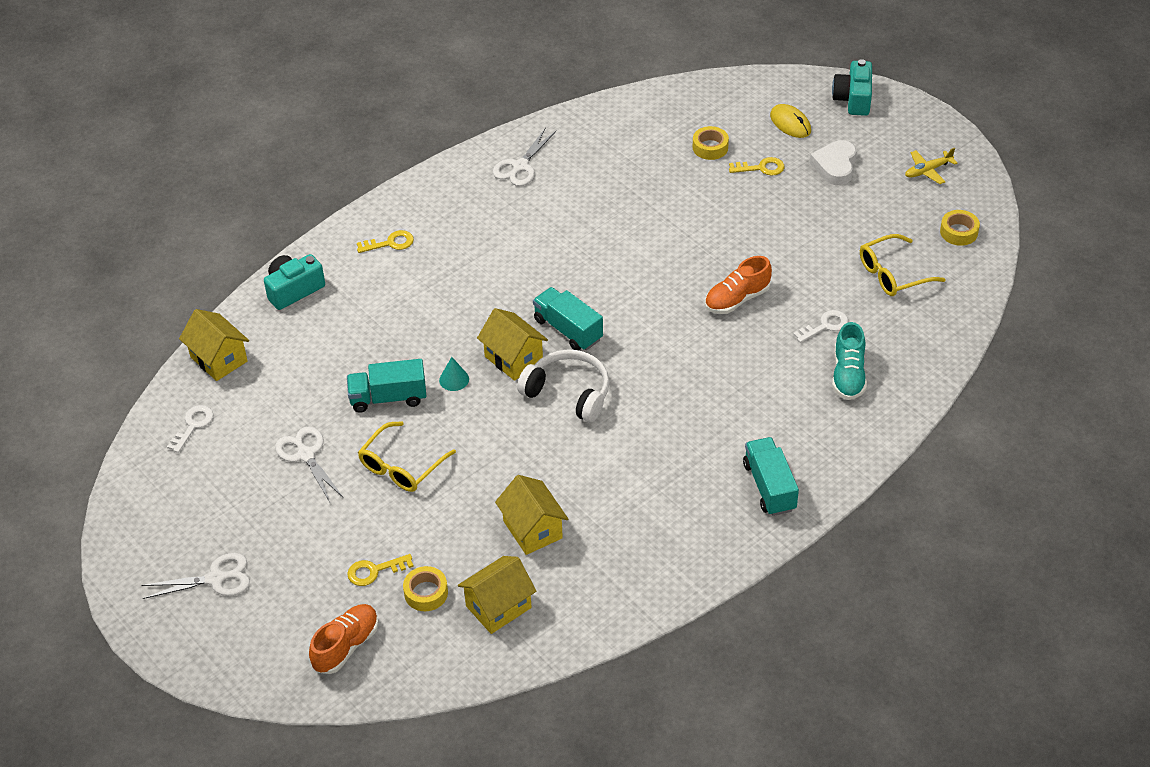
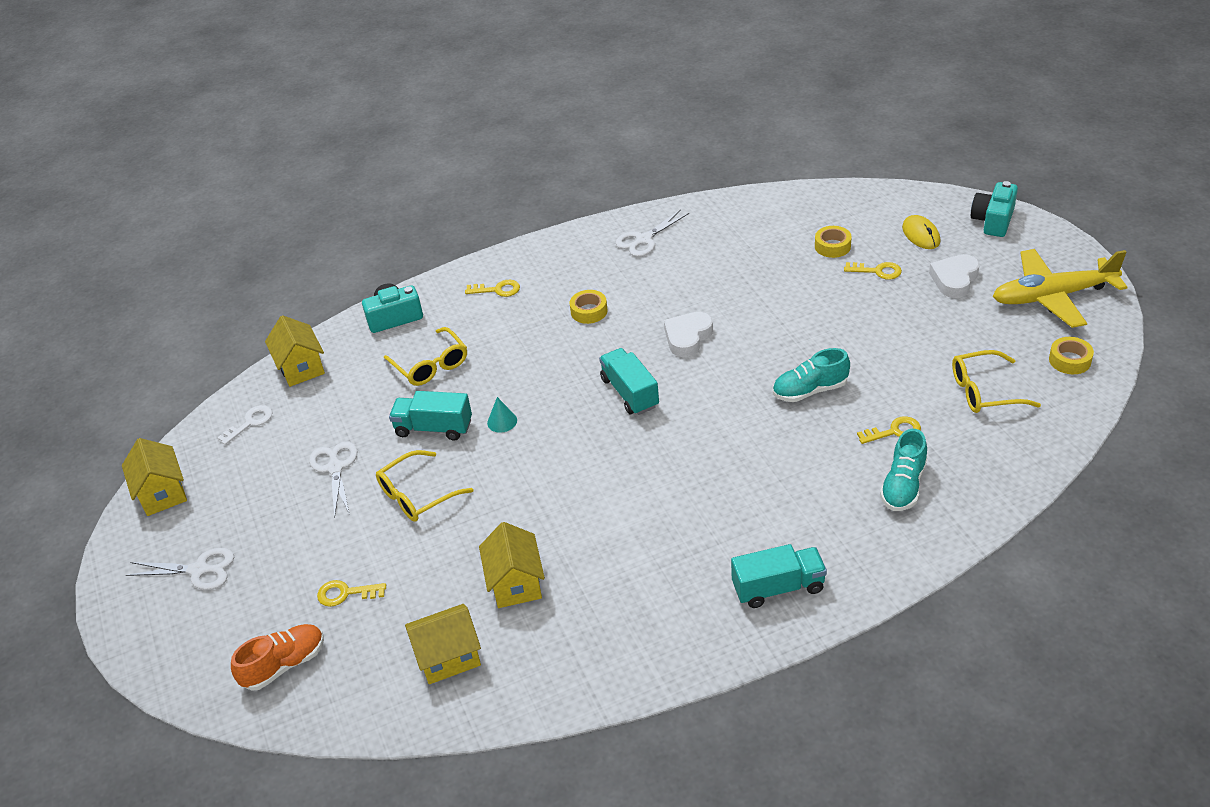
camera: 20 degrees right, 5 degrees down
(356, 334) = (431, 365): none -> yellow glasses
(426, 593) = (384, 626): yellow tape -> yellow tape (589, 311)
(513, 358) = (566, 411): yellow house -> yellow house (162, 493)
(569, 392) = (606, 453): white headphones -> none
(603, 264) = (687, 337): none -> white heart
(737, 299) = (810, 390): orange shoe -> turquoise shoe
(769, 487) = (778, 587): turquoise truck -> turquoise truck turned 75 degrees clockwise
(825, 326) = (894, 431): white key -> yellow key
(927, 171) = (1052, 296): yellow plane -> yellow plane, size x2.20

